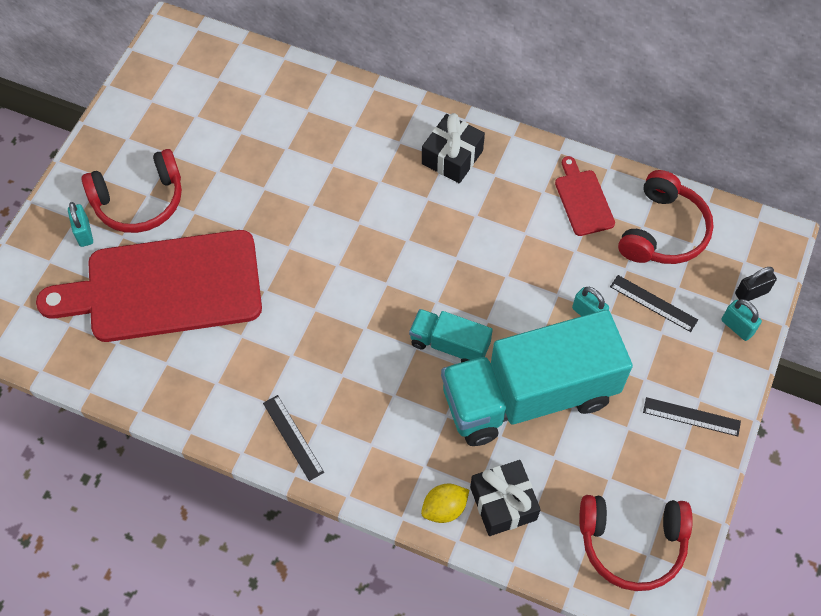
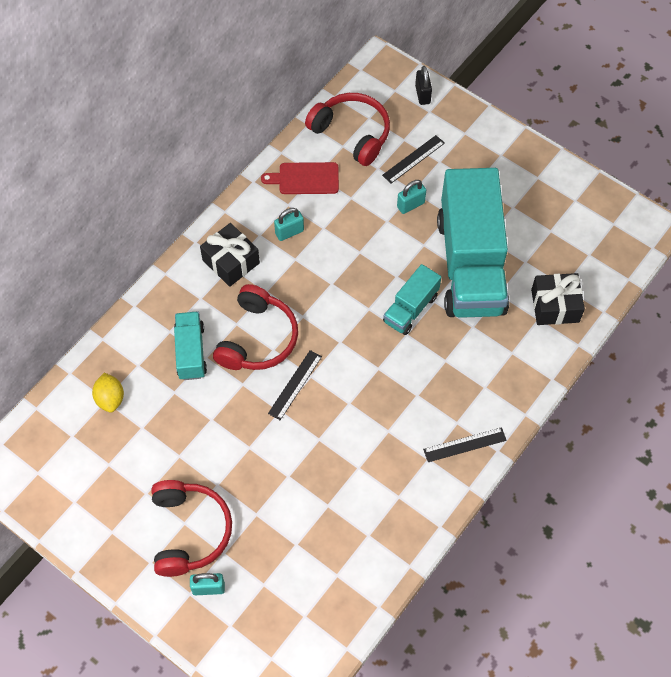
camera: 75 degrees left, 0 degrees up
(165, 287) = (291, 523): red cutting board -> none
(334, 150) = (191, 352): none -> turquoise truck
(444, 508) = (550, 347): yellow lemon -> yellow lemon (110, 399)
(632, 543) = (603, 231): red headphones -> red headphones (258, 338)
(691, 417) = (513, 164): black ruler -> black ruler (295, 385)
(737, 327) = (448, 113): turquoise padlock -> turquoise padlock (289, 232)

